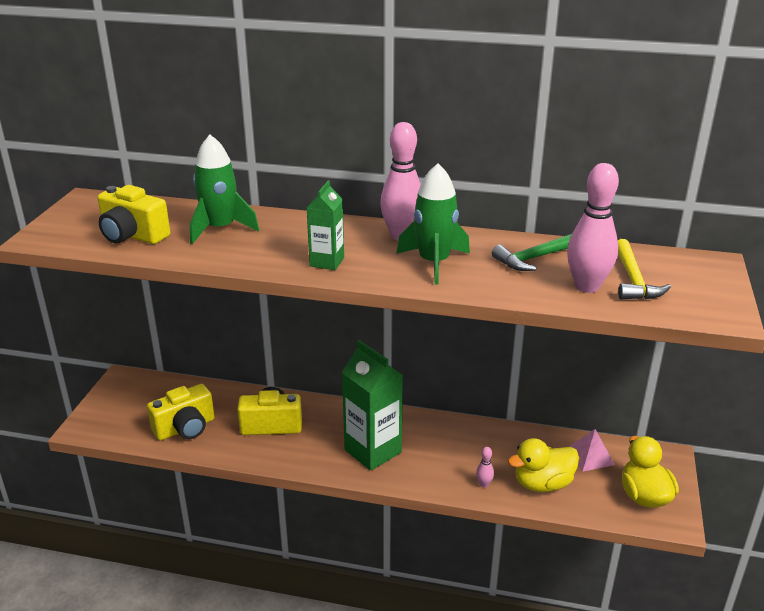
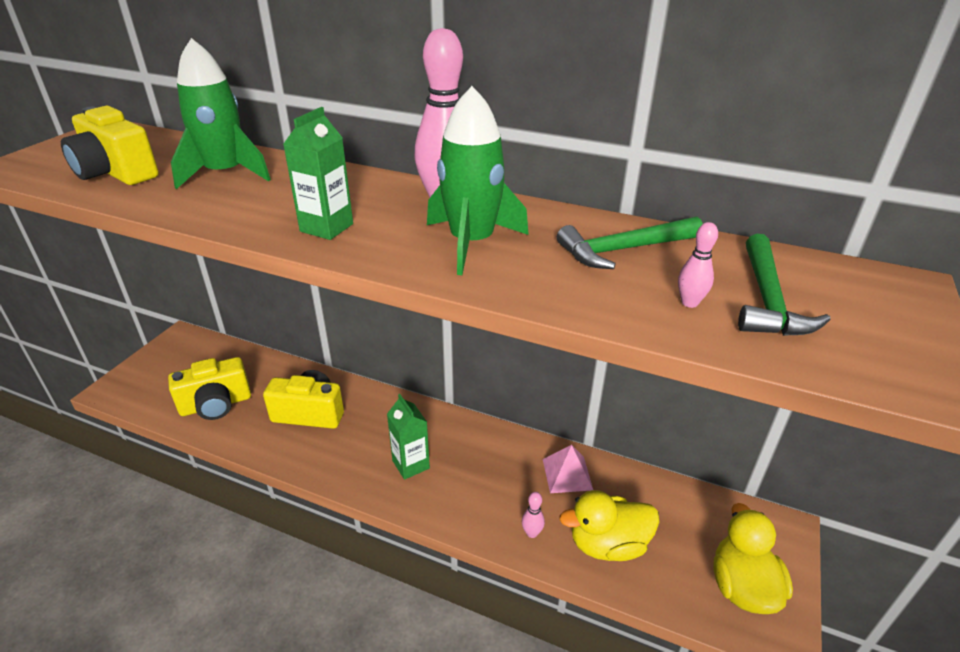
camera: 10 degrees right, 5 degrees up
(373, 451) = (411, 464): green carton -> green carton, size x0.57
(587, 286) = (689, 303): pink bowling pin -> pink bowling pin, size x0.43
(590, 456) = (678, 512): pink pyramid -> pink pyramid (567, 474)
(633, 279) = (767, 299): yellow hammer -> green hammer

